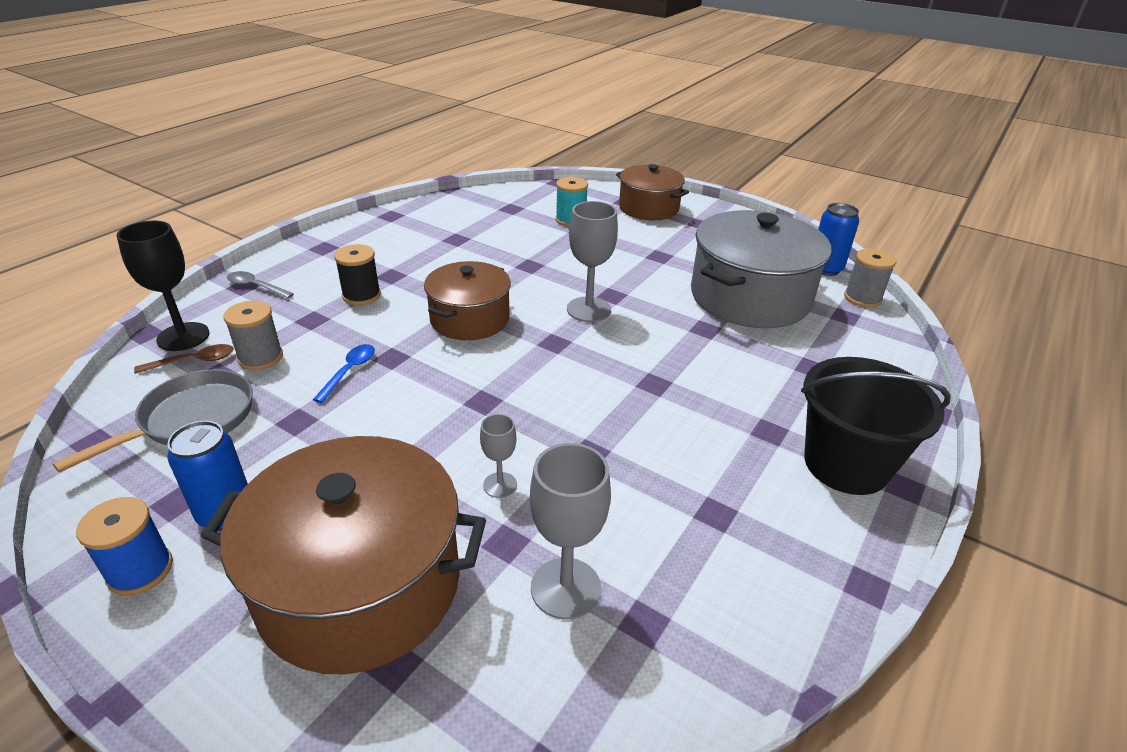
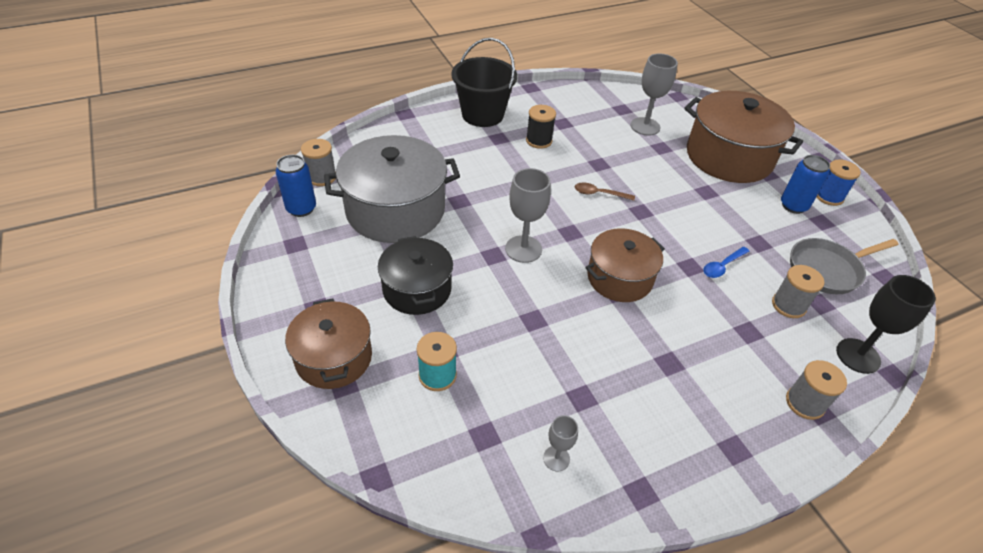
camera: 150 degrees left, 10 degrees up
(194, 361) = (840, 322): brown spoon -> brown spoon (599, 194)
(256, 287) = (805, 403): grey spoon -> grey spool
(361, 295) = (702, 345): black spool -> black spool (539, 141)
(500, 485) = (653, 168): grey goblet -> grey goblet (556, 458)
(645, 253) = (417, 289): none -> black pot

